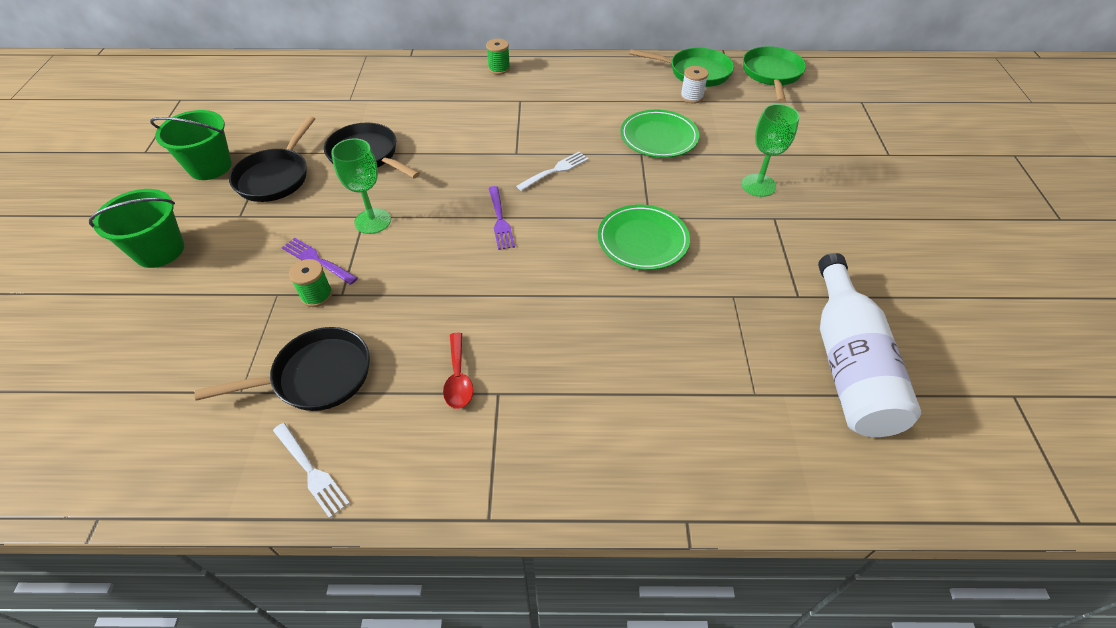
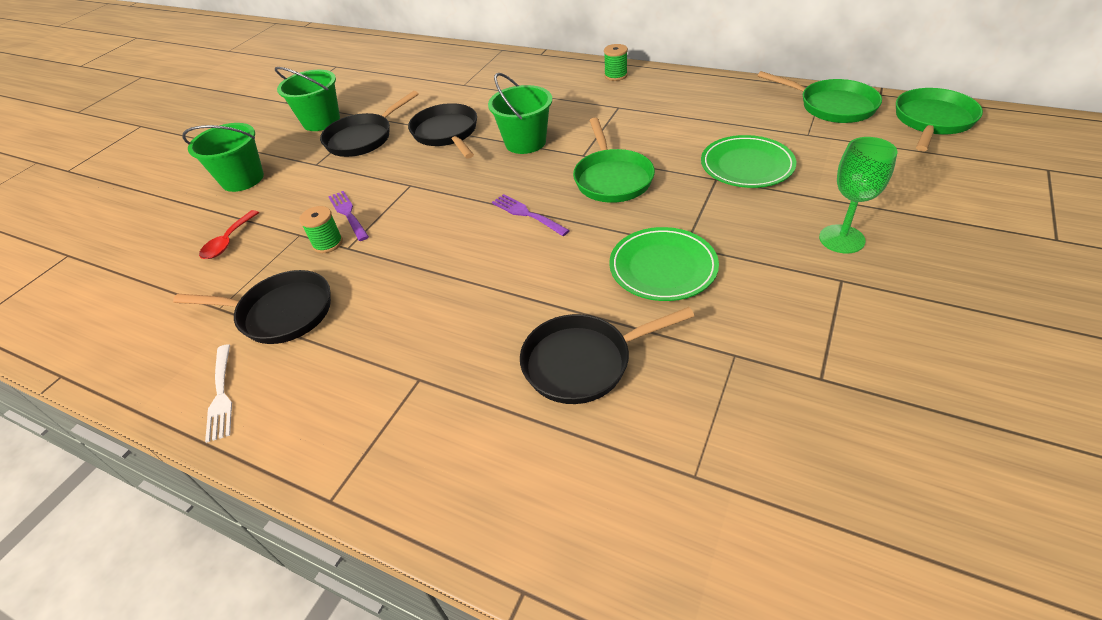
camera: 30 degrees right, 5 degrees down
(372, 221) = (414, 190): green goblet -> none
(454, 150) = (525, 142): none -> green bucket
(458, 378) = (393, 353): red spoon -> red spoon (228, 241)
(500, 220) = (527, 214): purple fork -> purple fork turned 120 degrees clockwise
(555, 170) = (612, 178): white fork -> green pan
(626, 336) = (583, 362): none -> black pan
(691, 97) = (812, 131): white spool -> none
(848, 364) = (845, 482): white bottle -> none

